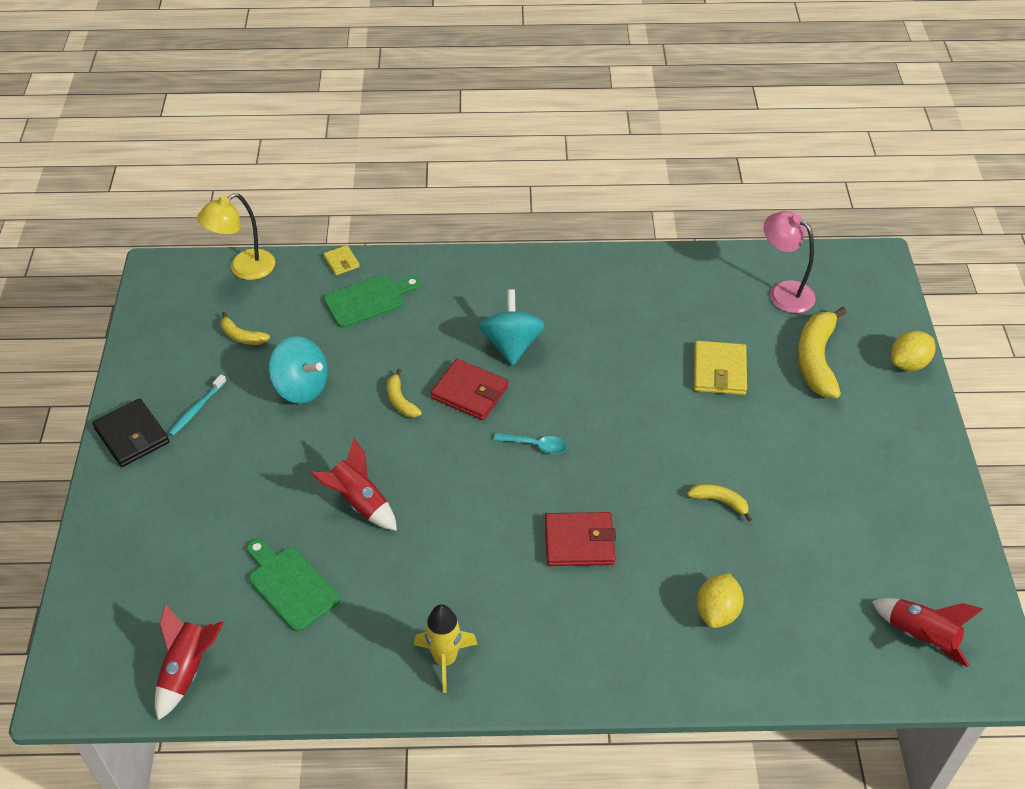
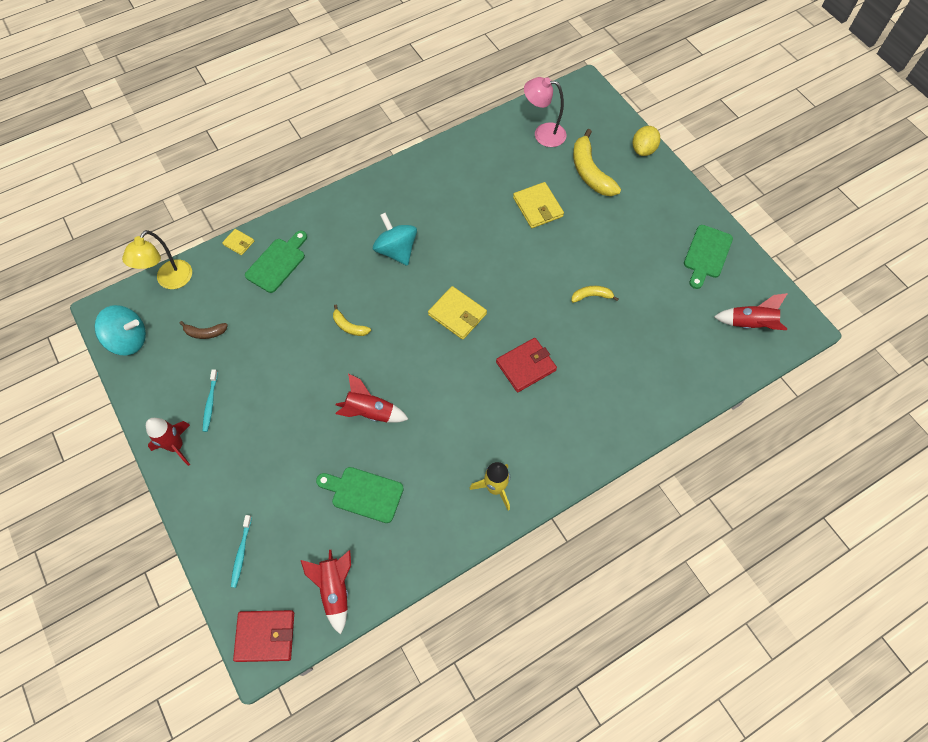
camera: 30 degrees left, 15 degrees up
(118, 578) = (241, 553): none -> turquoise toothbrush
(132, 435) = (176, 446): black wallet -> red rocket
(242, 336) = (205, 333): yellow banana -> brown banana
(301, 387) = (274, 350): turquoise spinning top -> turquoise spinning top (129, 340)
(470, 392) = (391, 298): red wallet -> red wallet (265, 636)
(535, 445) = (457, 314): turquoise spoon -> yellow wallet
(717, 612) = (633, 369): yellow lemon -> none
(914, 523) = (707, 254): none -> green cutting board

